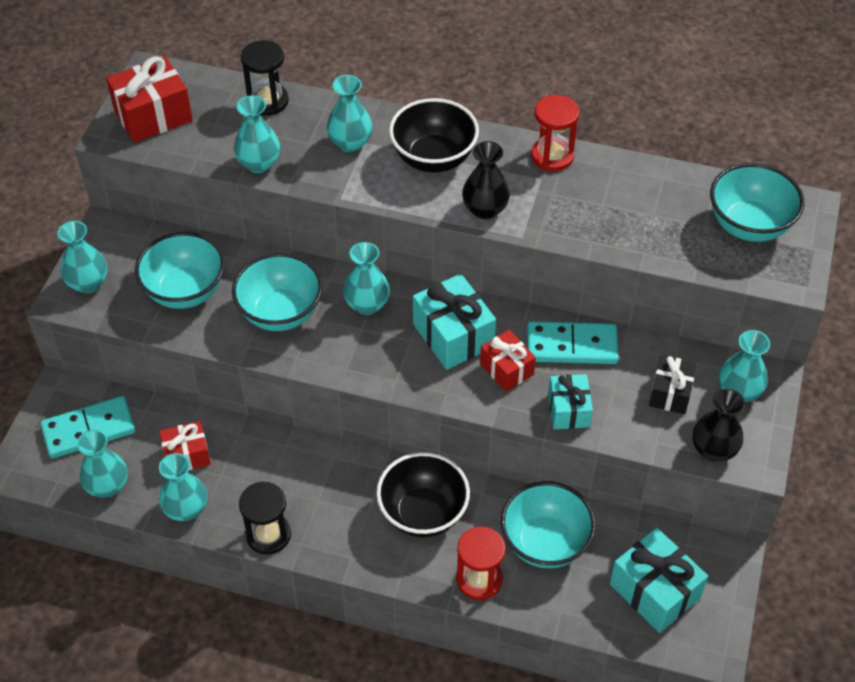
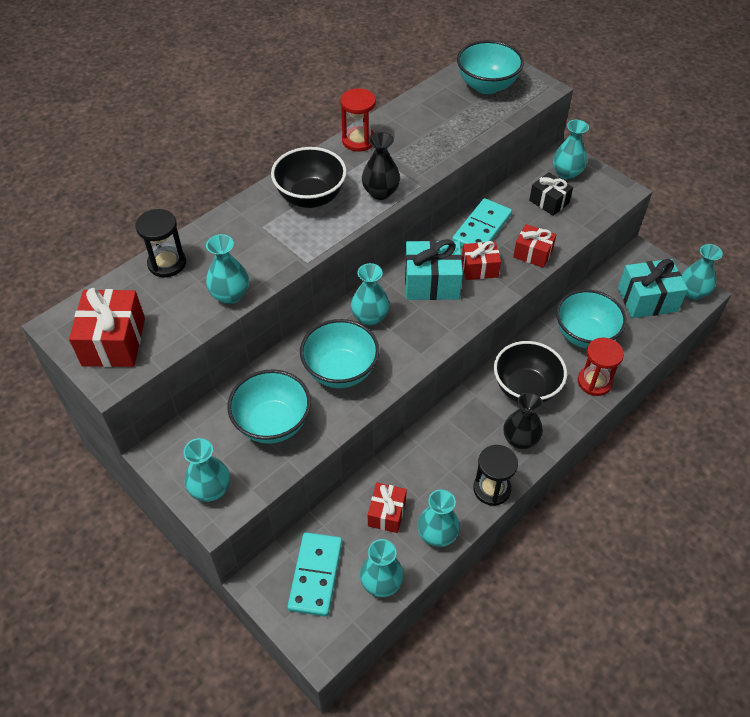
camera: 60 degrees left, 0 degrees up
(350, 143) = (256, 234): turquoise vase -> turquoise vase (692, 292)
(568, 410) = (533, 253): turquoise gift -> red gift
(713, 450) = (603, 203): black vase -> black vase (520, 439)

